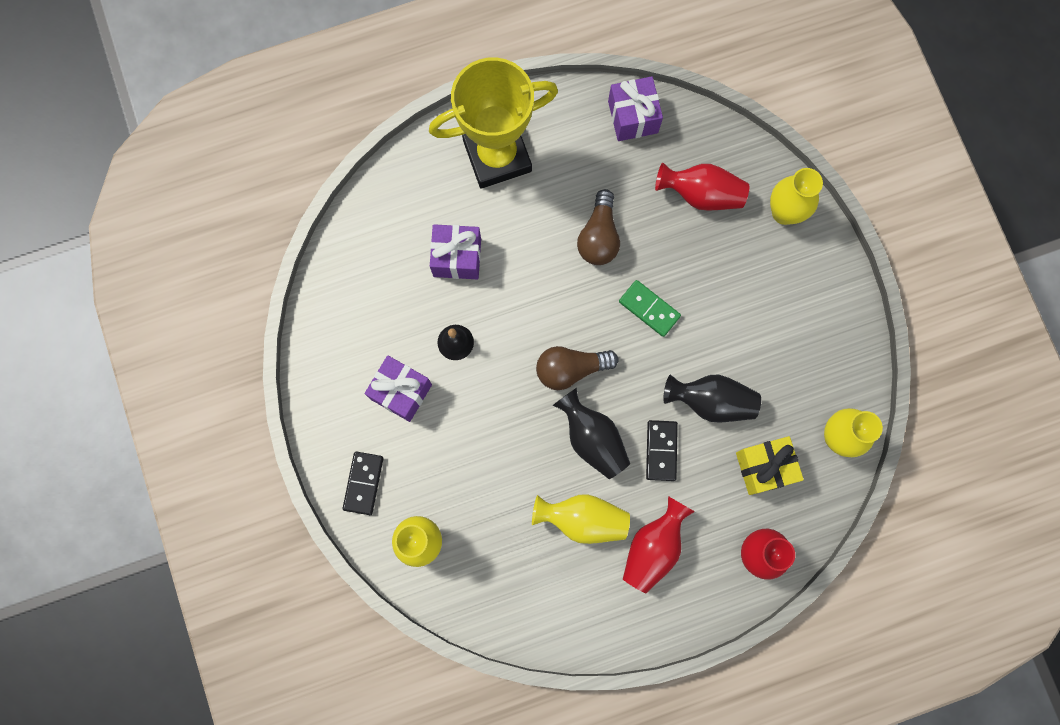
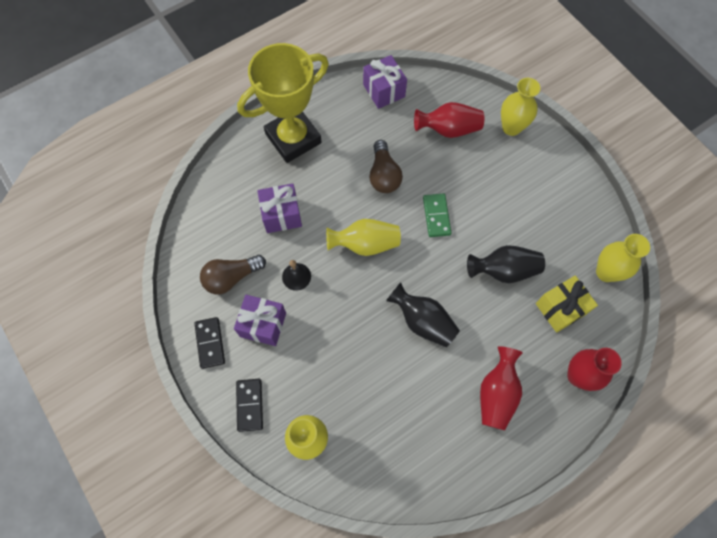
camera: 15 degrees left, 10 degrees down
(571, 369) = (391, 274): brown light bulb -> brown light bulb (231, 277)
(582, 519) = (434, 386): yellow vase -> yellow vase (365, 244)
(649, 309) = (436, 216): green domino -> green domino turned 60 degrees clockwise
(661, 451) = (478, 317): black domino -> black domino (210, 343)

